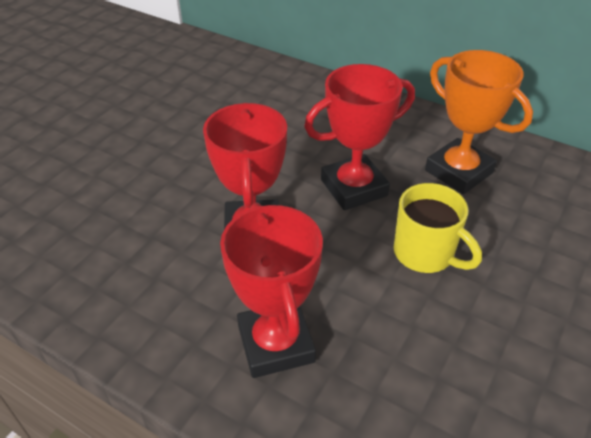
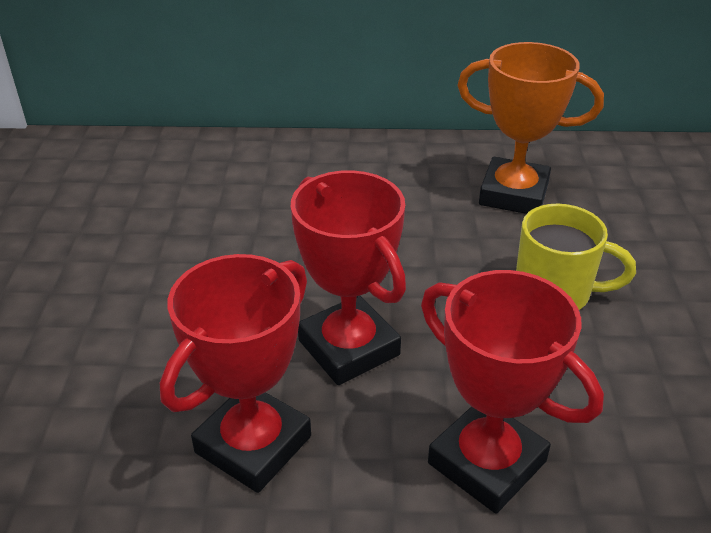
camera: 30 degrees left, 5 degrees down
(354, 188) = (420, 251): red trophy -> red trophy (253, 444)

